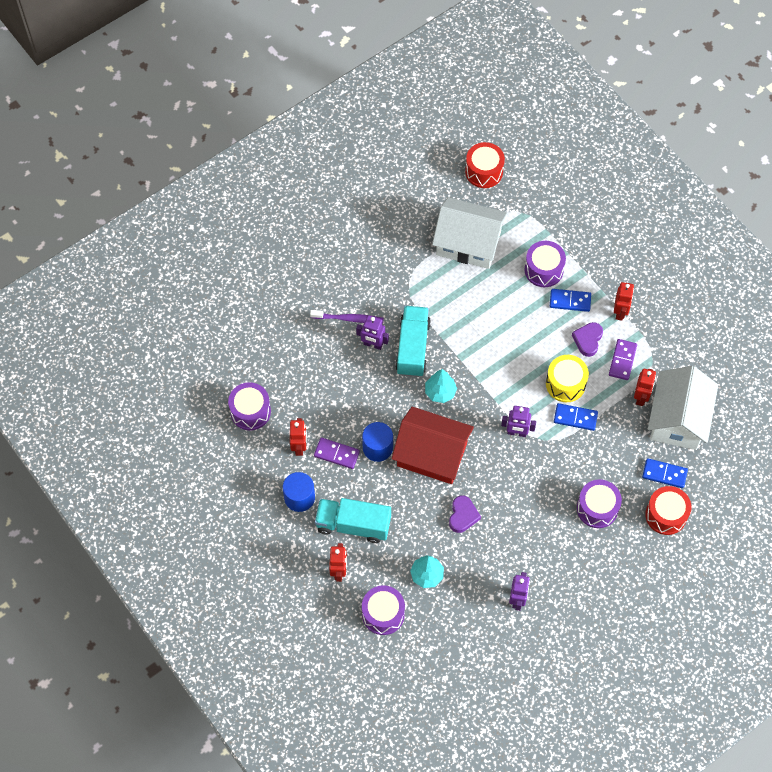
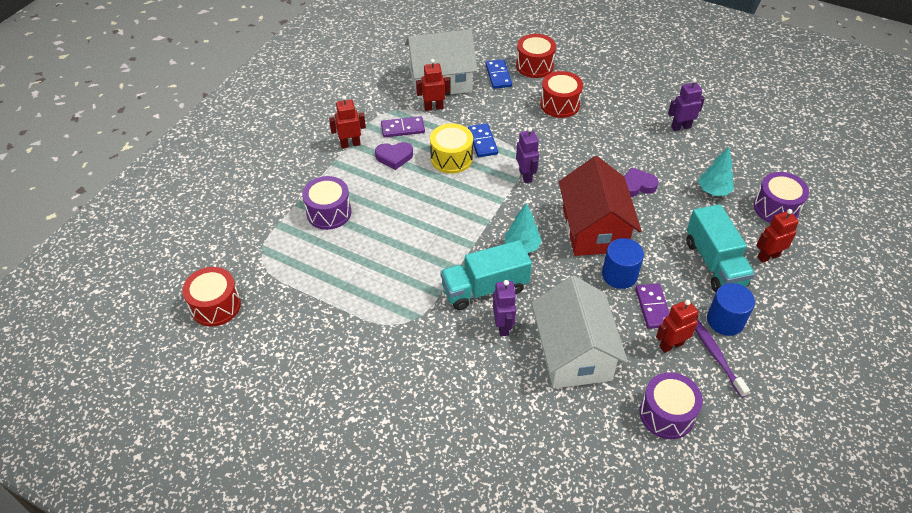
camera: 115 degrees left, 15 degrees down
(349, 319) = (484, 363): purple toothbrush -> purple toothbrush (716, 356)
(468, 243) = (324, 286): white house -> white house (573, 353)
(570, 301) = (356, 182): blue domino -> none
(597, 508) = (560, 104): purple drum -> red drum

